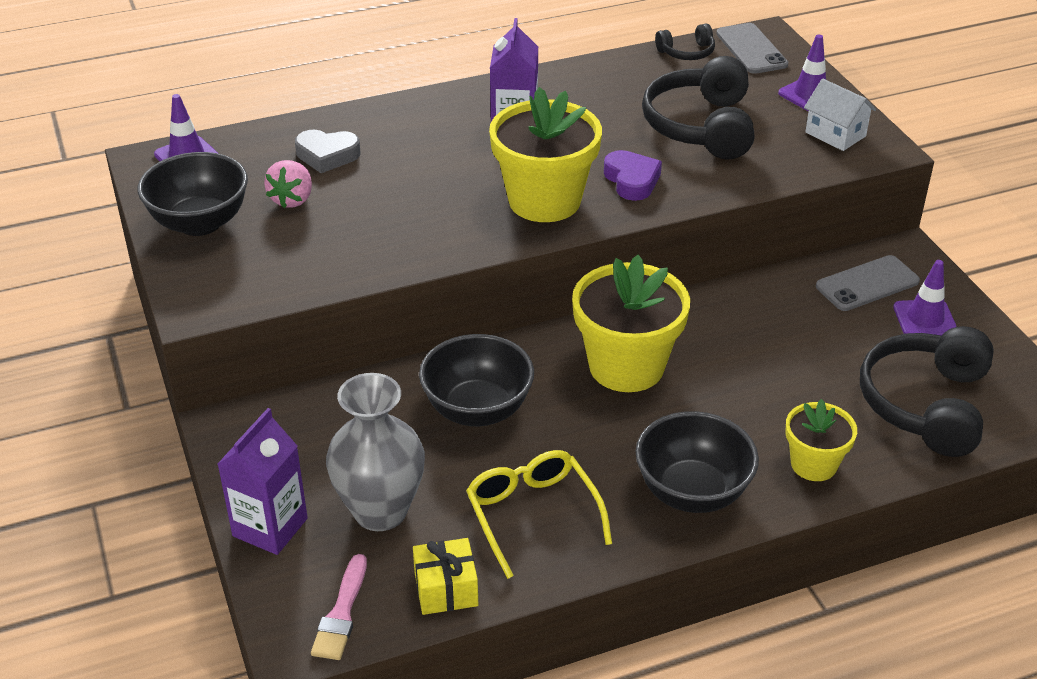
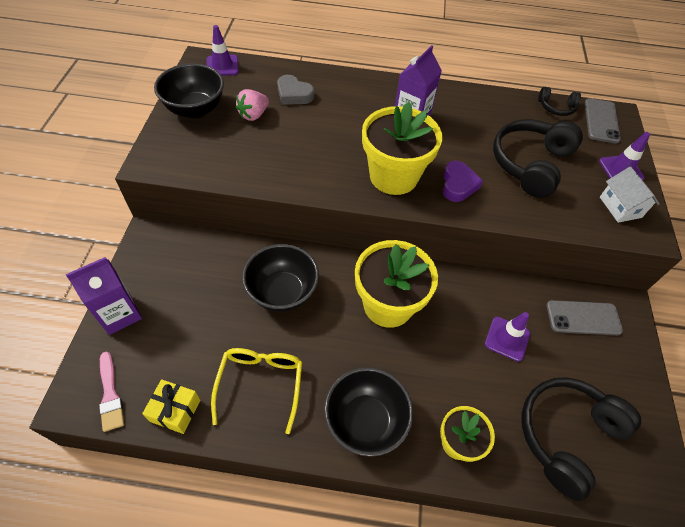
camera: 25 degrees right, 15 degrees up
(341, 613) = (110, 394): pink brush -> pink brush turned 60 degrees counterclockwise
(380, 511) = (181, 334): grey vase -> none
(925, 319) = (607, 365): purple traffic cone -> purple traffic cone (507, 339)

